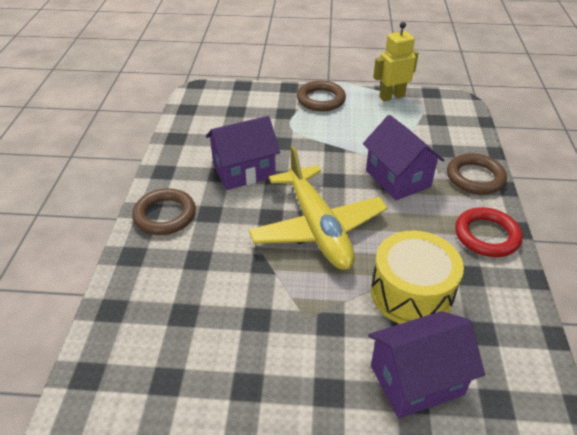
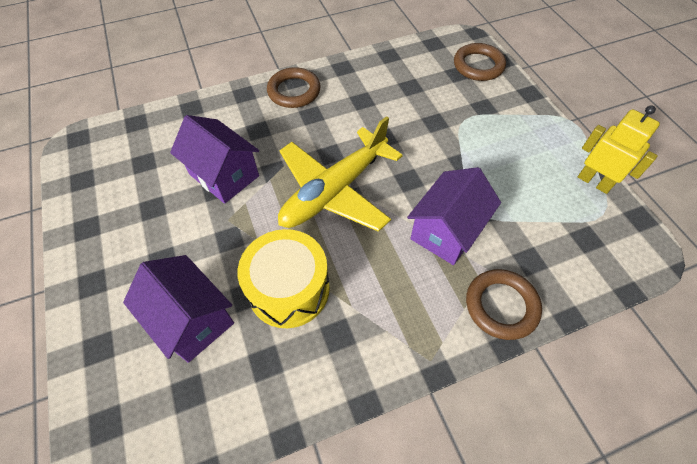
camera: 65 degrees right, 15 degrees up
(244, 171) = (377, 113): purple house -> purple house (224, 175)
(321, 99) = (531, 124): brown ring -> brown ring (478, 65)
(486, 236) = (406, 339): red ring -> none

